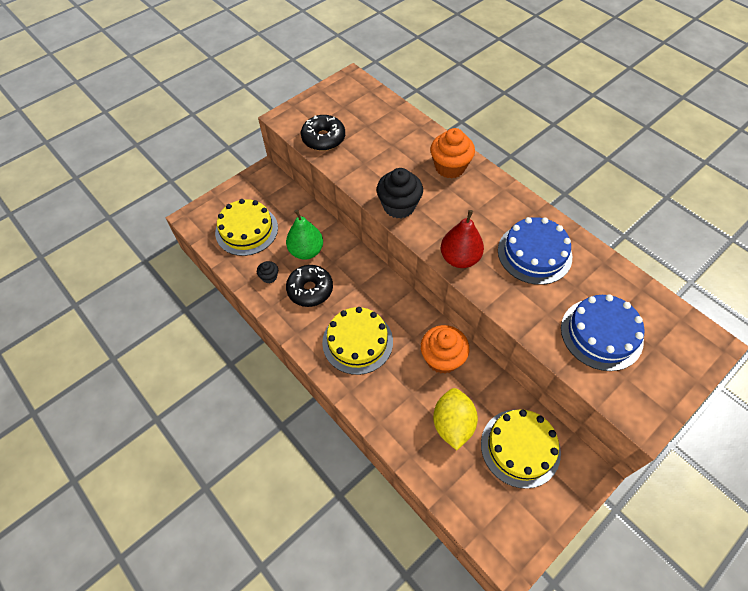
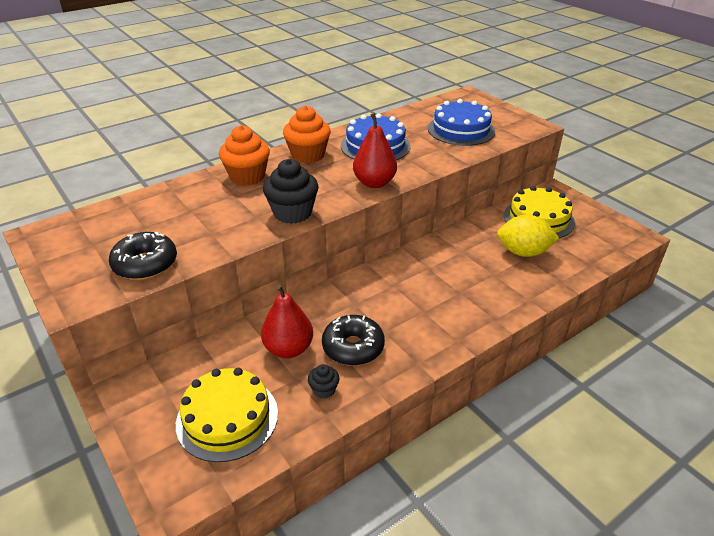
camera: 85 degrees left, 20 degrees down
(306, 251) = (288, 349): green pear -> red pear
(357, 341) = (432, 309): yellow cake -> none
(442, 358) = (453, 251): orange cupcake -> orange cupcake (308, 155)

